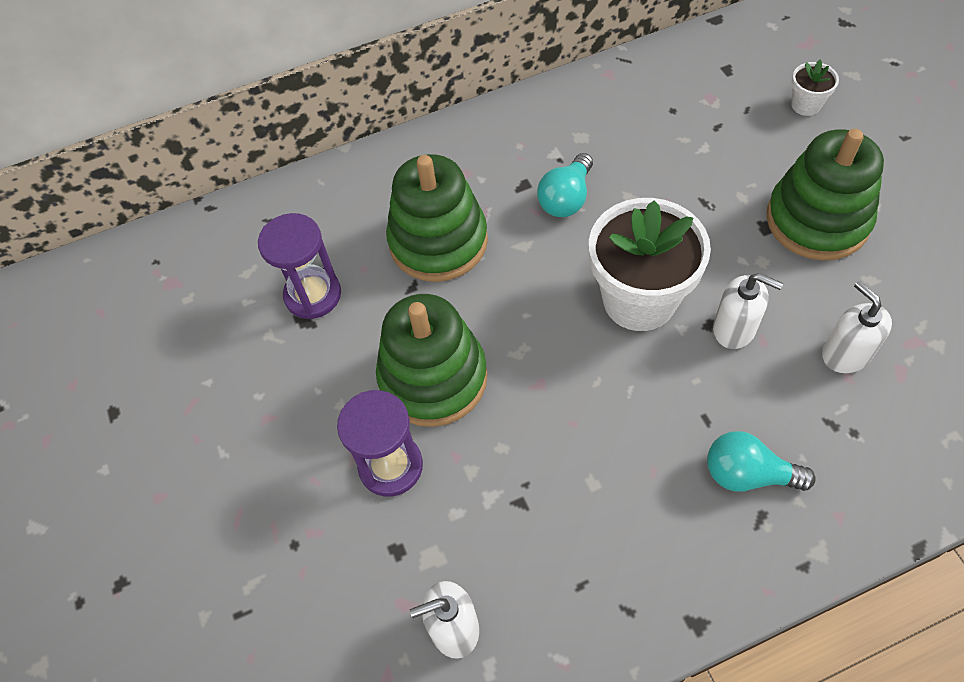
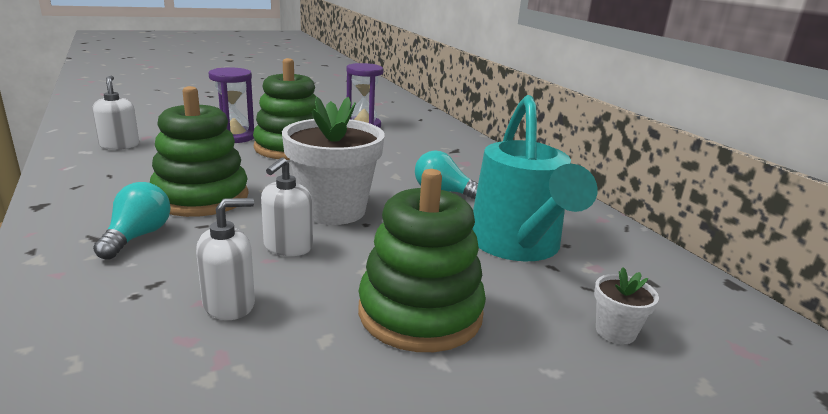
camera: 80 degrees right, 35 degrees down
(438, 241) = (401, 153): green stacking toy -> green stacking toy (201, 197)
(685, 146) = (517, 246): none -> turquoise watering can

